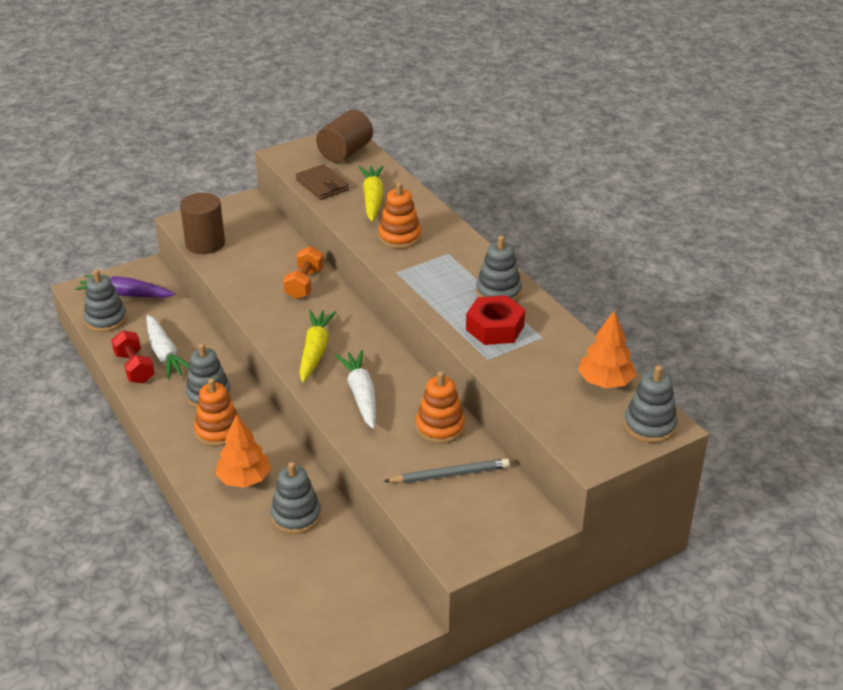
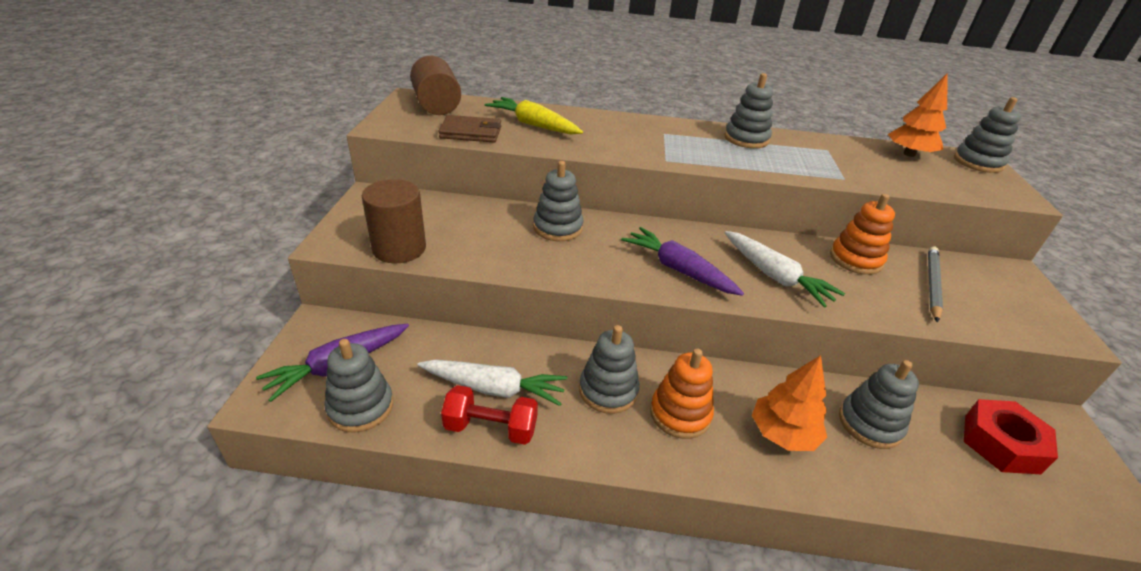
camera: 55 degrees left, 0 degrees up
(304, 284) = (558, 228): orange dumbbell -> grey stacking toy
(315, 351) = (678, 270): yellow carrot -> purple carrot
(361, 395) = (775, 276): white carrot -> white carrot turned 150 degrees counterclockwise
(399, 237) = (611, 138): orange stacking toy -> none
(495, 328) = (799, 159): red nut -> red nut (1001, 443)

